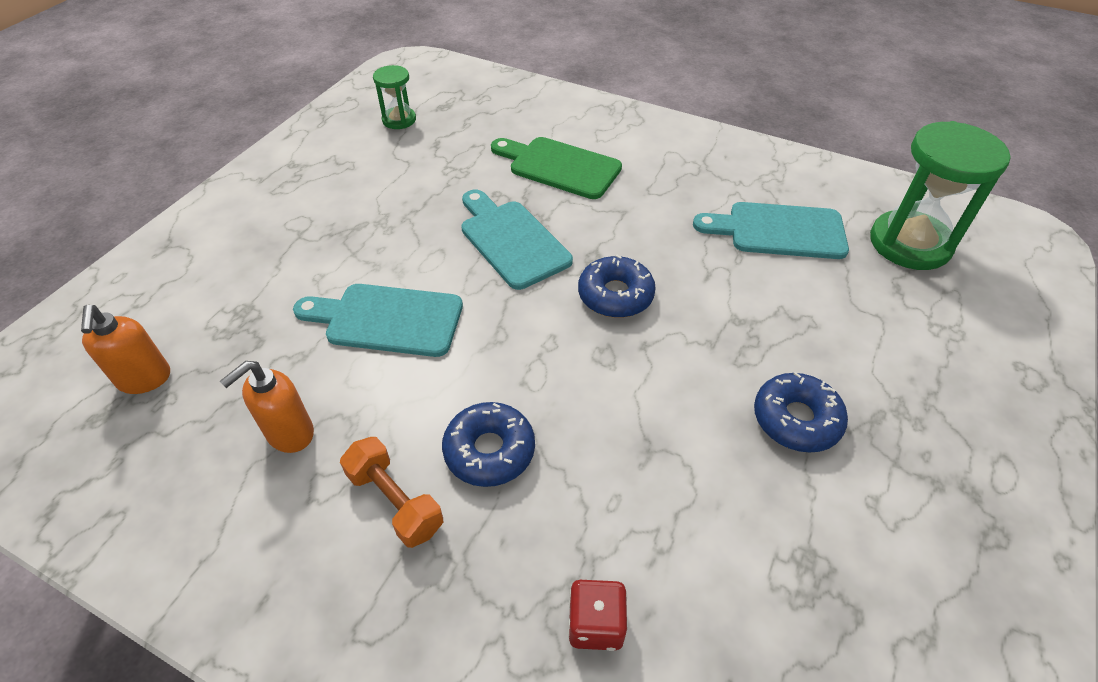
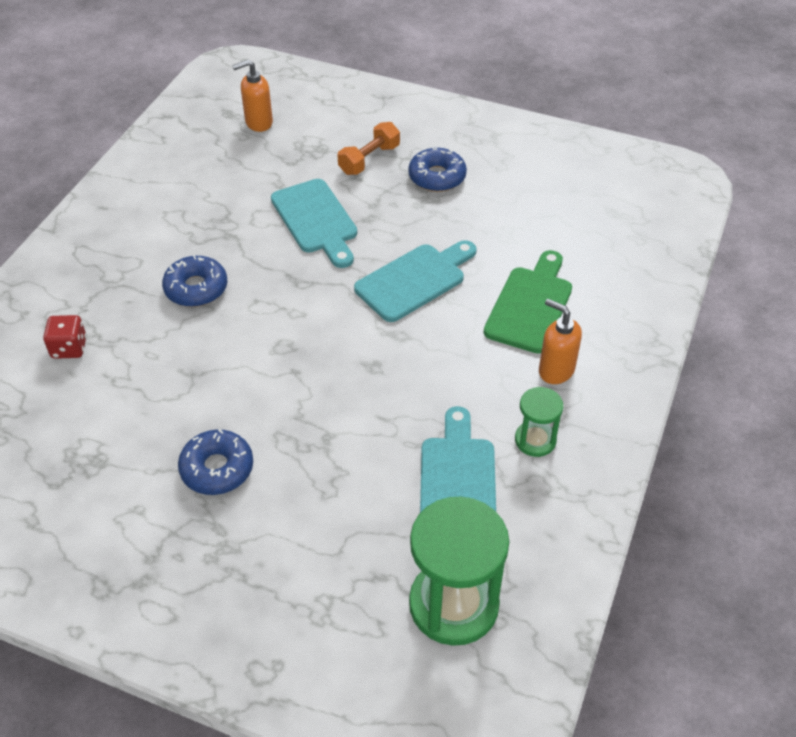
camera: 85 degrees right, 0 degrees up
(290, 433) = (214, 193): orange soap dispenser -> orange soap dispenser (555, 370)
(387, 319) = (316, 220): turquoise cutting board -> turquoise cutting board turned 150 degrees clockwise
(395, 501) = (161, 249): orange dumbbell -> orange dumbbell (369, 160)
(399, 120) = (579, 186): green hourglass -> green hourglass (535, 440)
(615, 295) = (352, 352): blue donut -> blue donut (437, 177)

